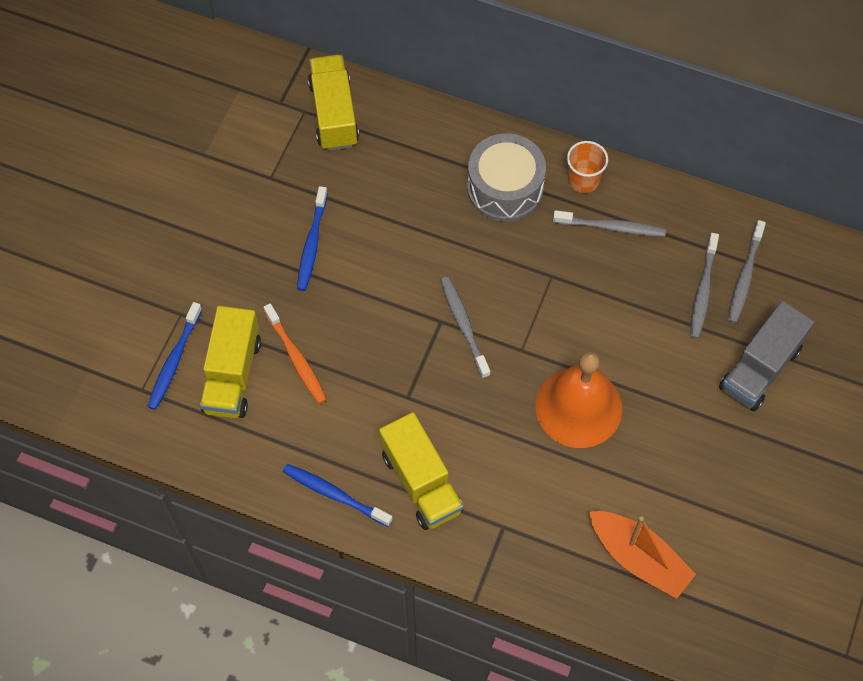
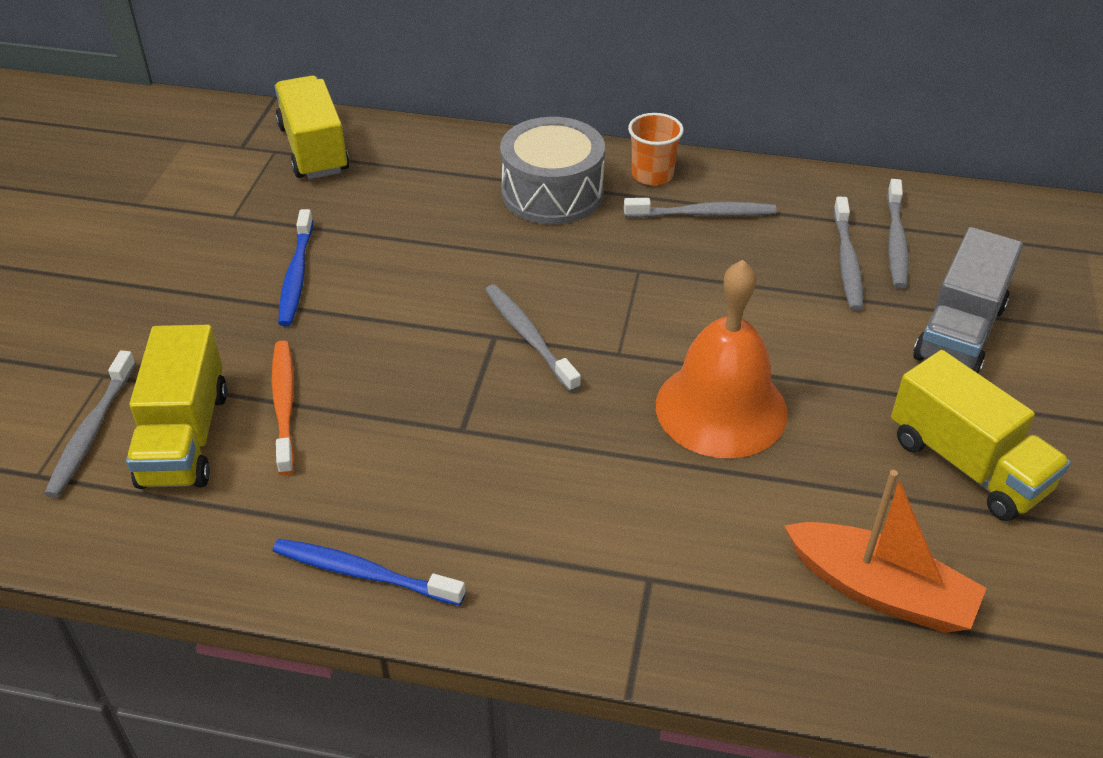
camera: 10 degrees left, 20 degrees down
(174, 361) = (91, 432): blue toothbrush -> grey toothbrush
(296, 358) = (284, 405): orange toothbrush -> orange toothbrush turned 150 degrees counterclockwise
(421, 482) = (503, 536): yellow truck -> yellow truck (967, 464)

